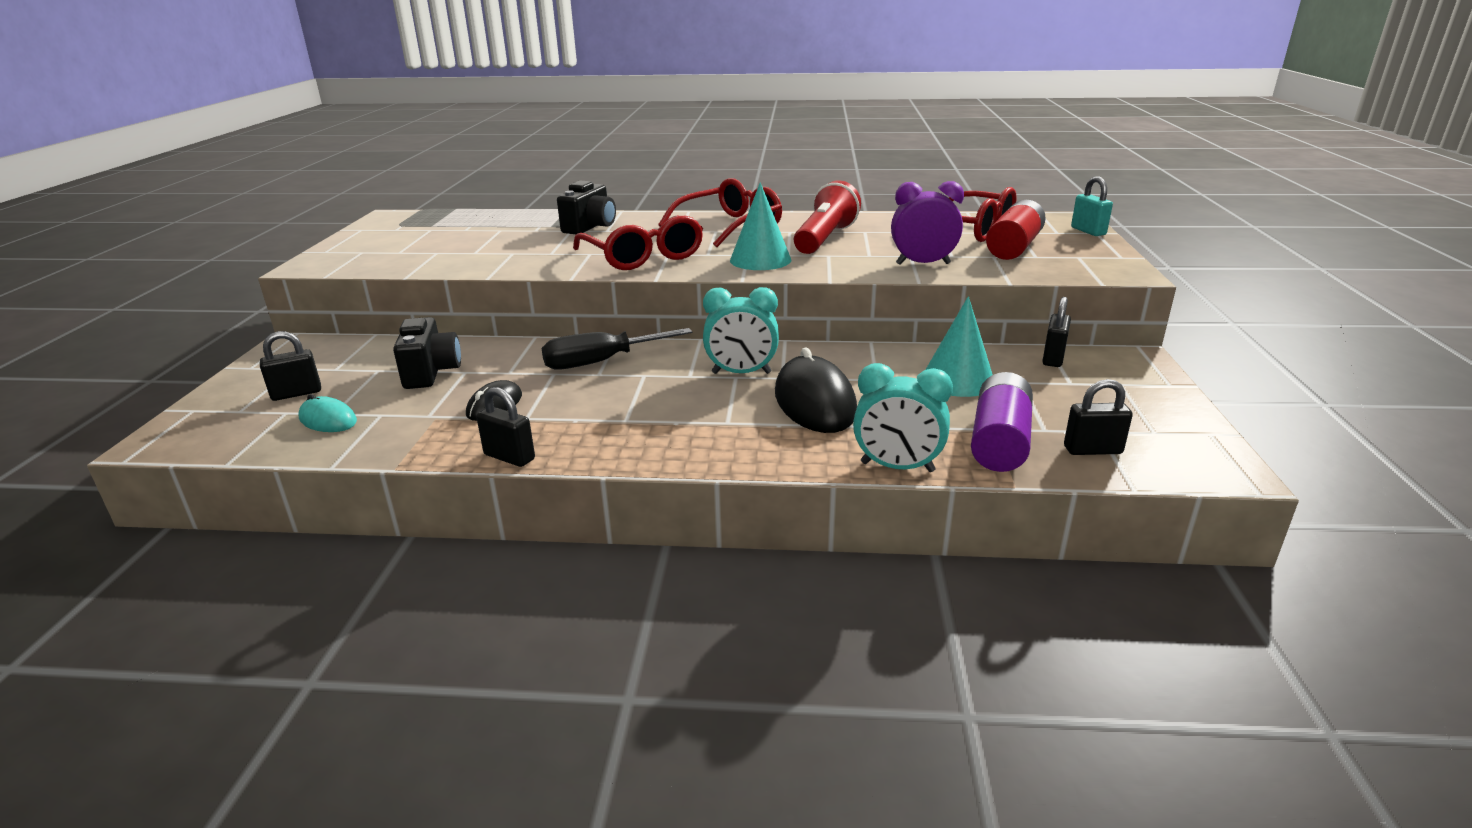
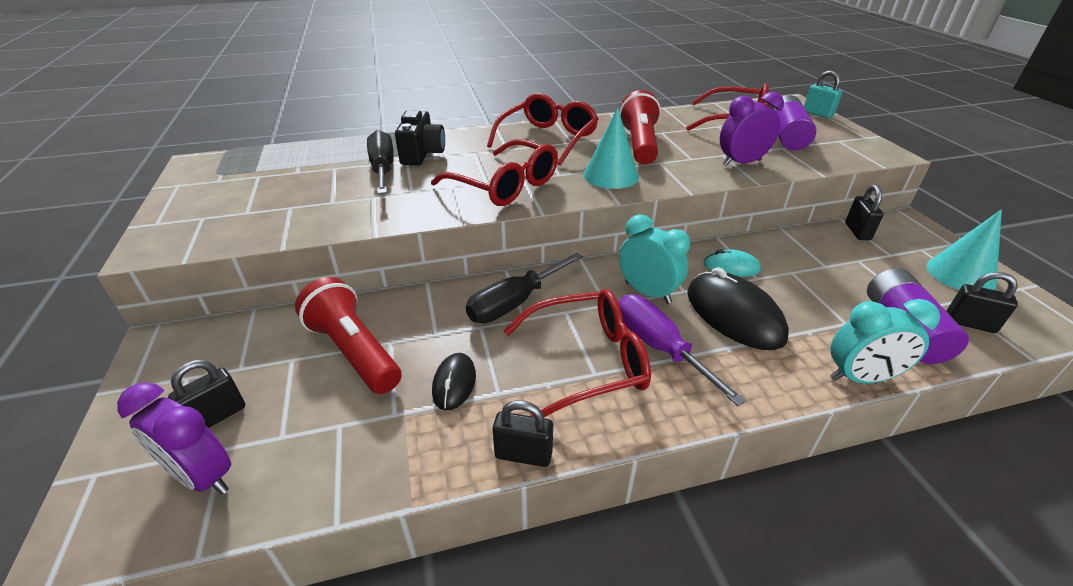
camera: 20 degrees left, 10 degrees up
(261, 424) = (203, 476): none -> purple clock
(328, 420) = (283, 449): turquoise mouse -> turquoise mouse (731, 267)
(431, 372) = (354, 351): black camera -> red flashlight
(542, 234) = (383, 169): none -> black screwdriver
(626, 410) = (586, 361): none -> red glasses
(708, 412) = (659, 347): none -> purple screwdriver
(741, 373) = (647, 292): turquoise clock -> turquoise clock turned 120 degrees counterclockwise
(958, 380) = (815, 267): turquoise cone -> turquoise cone (960, 274)
(1014, 247) = (786, 136): red battery -> purple battery
(1092, 450) = (969, 323): black padlock -> black padlock turned 45 degrees clockwise

